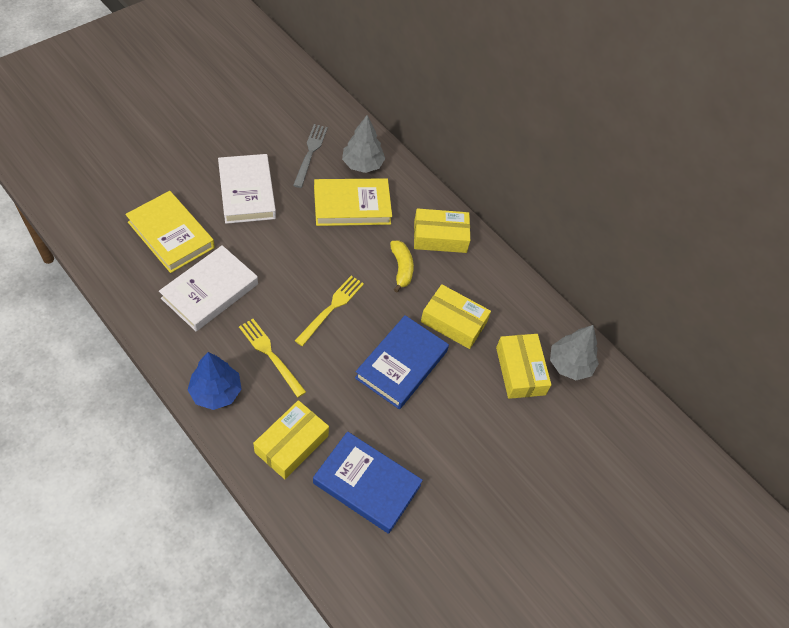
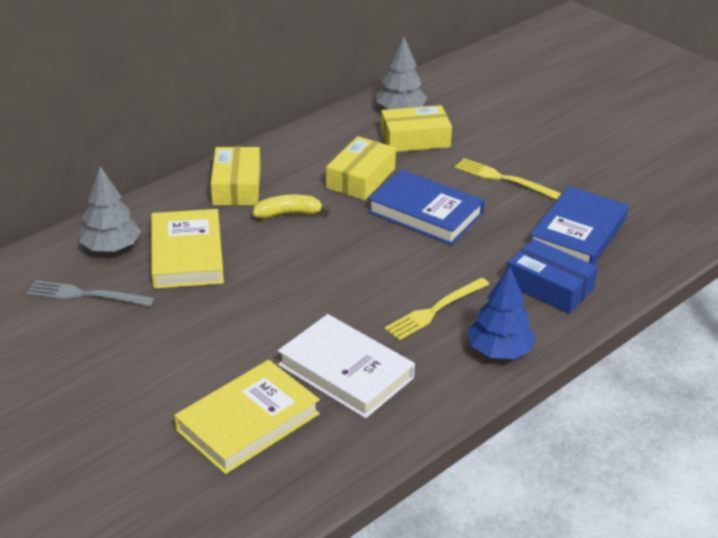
camera: 85 degrees left, 20 degrees down
(247, 192) = (161, 351): white book -> none
(291, 444) = (549, 287): yellow box -> blue box
(331, 308) = (356, 265): yellow fork -> yellow fork (503, 178)

